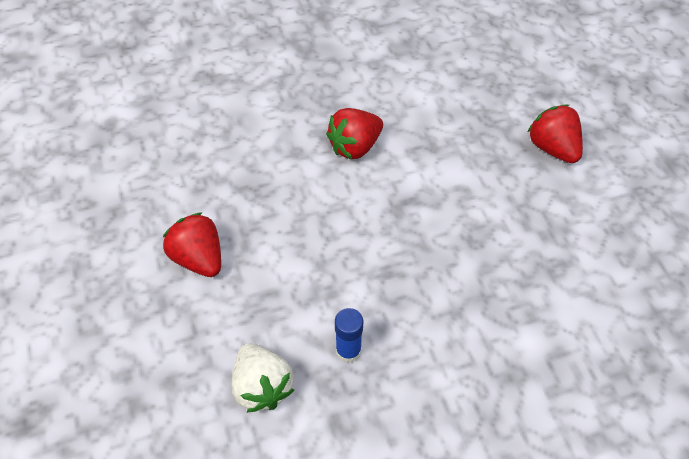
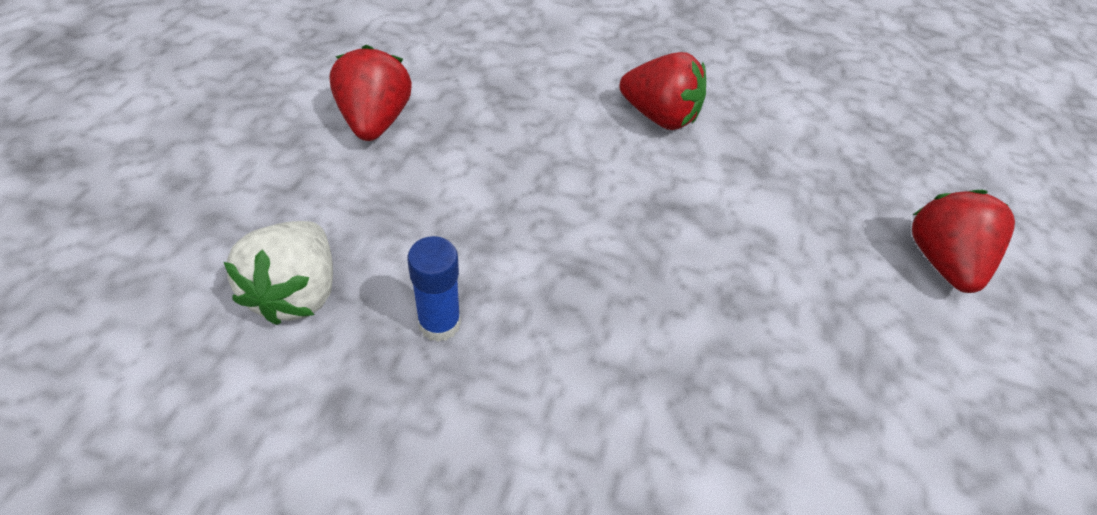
camera: 30 degrees right, 5 degrees down
(355, 146) = (659, 116): red strawberry -> red strawberry turned 150 degrees counterclockwise

